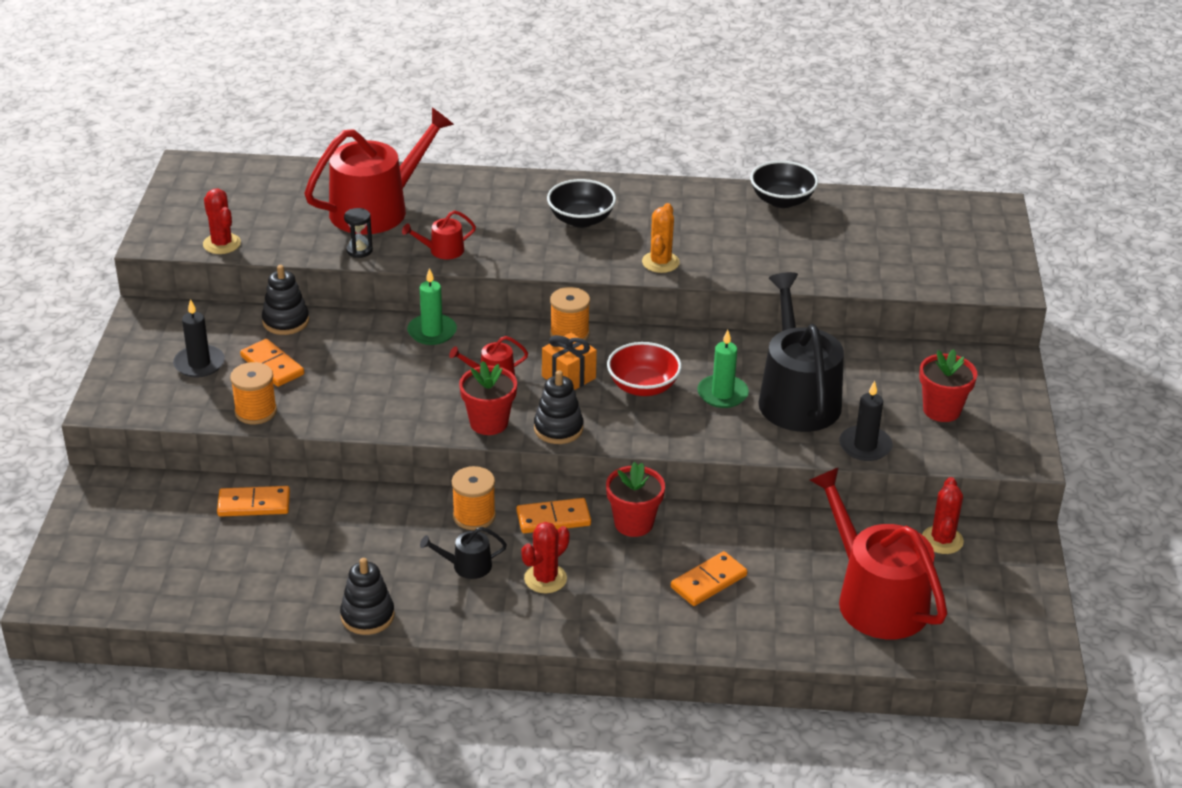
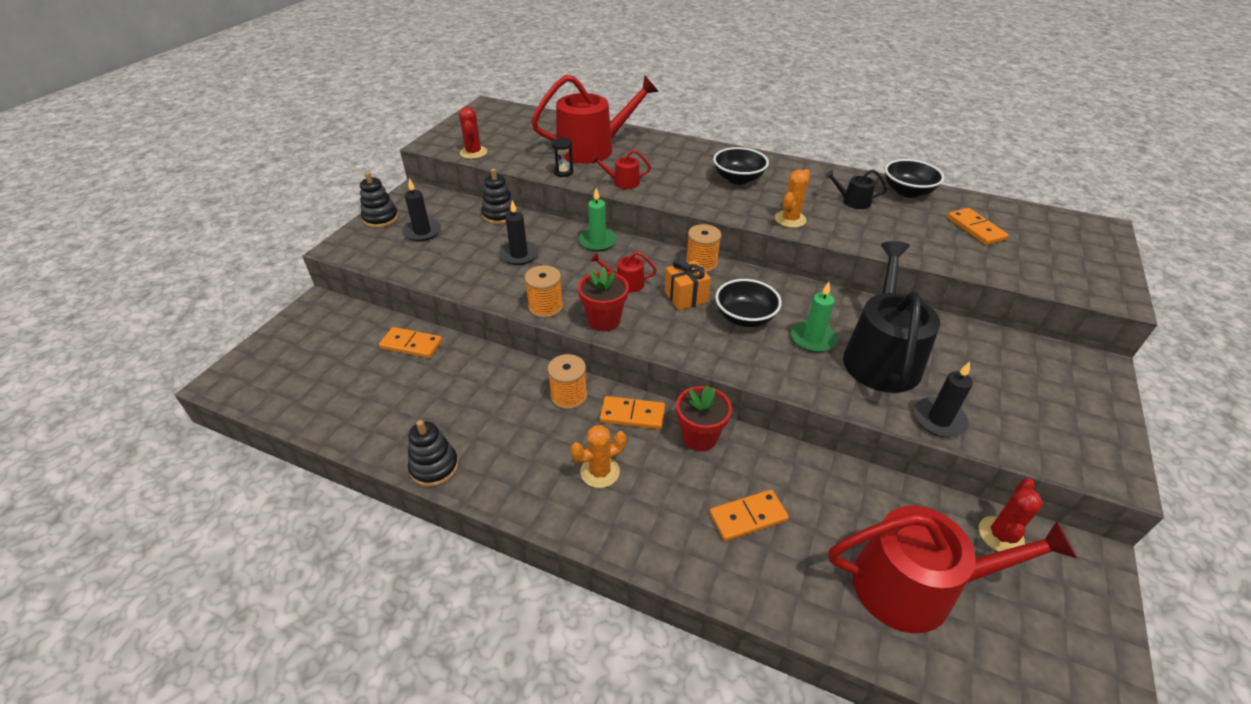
camera: 20 degrees right, 5 degrees up
(256, 411) = (436, 273): orange spool -> orange spool (545, 307)
(272, 365) = (470, 243): orange domino -> orange domino (975, 229)
(344, 368) = (519, 255): none -> black candle
(467, 566) = (540, 441): black watering can -> black watering can (852, 201)
(545, 579) = (600, 472): red cactus -> orange cactus
(558, 428) = (658, 338): black stacking toy -> black stacking toy (380, 218)
(643, 387) = (745, 318): red bowl -> black bowl
(875, 598) = (916, 586): red watering can -> red watering can turned 105 degrees clockwise
(941, 410) = (1025, 400): red flower pot -> none

